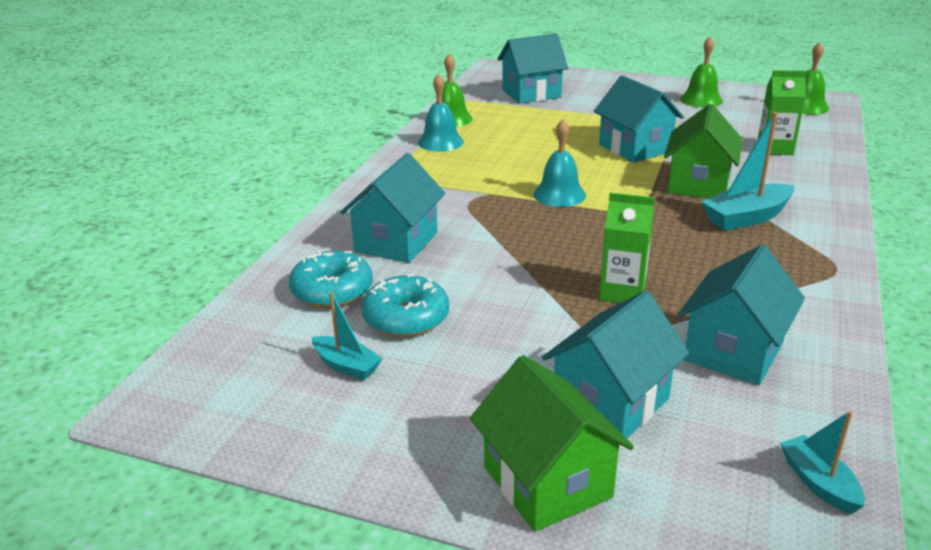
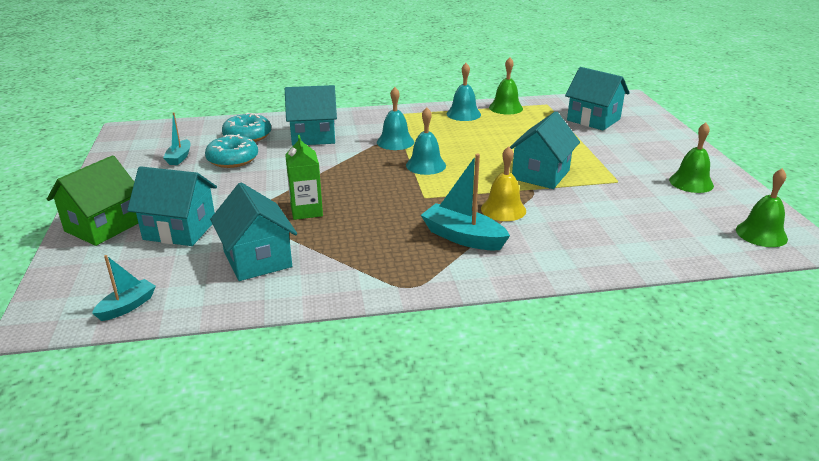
camera: 60 degrees right, 0 degrees up
(475, 196) = (395, 142): none -> turquoise bell
(698, 184) = (503, 209): green house -> yellow bell
(733, 351) = (257, 259): turquoise house -> turquoise house turned 60 degrees clockwise
(775, 149) = (623, 231): green carton -> none

